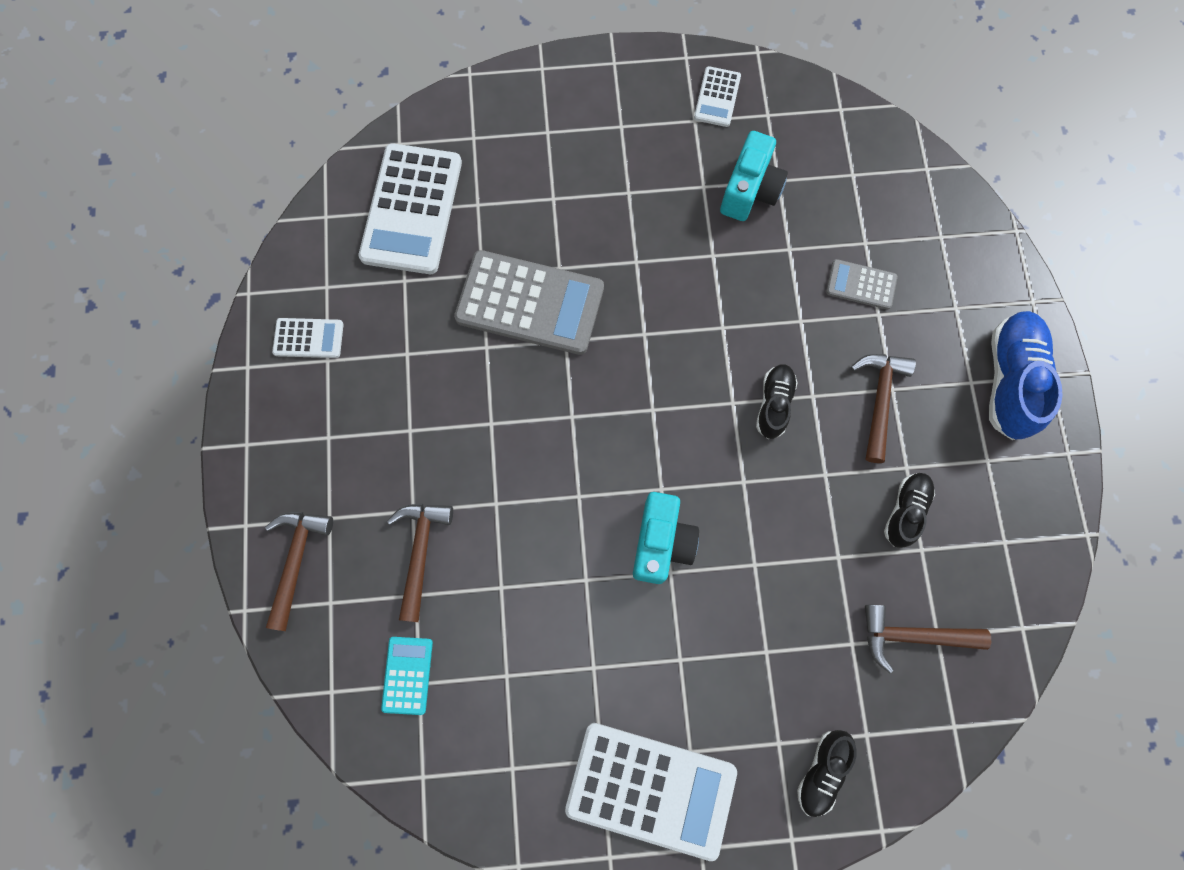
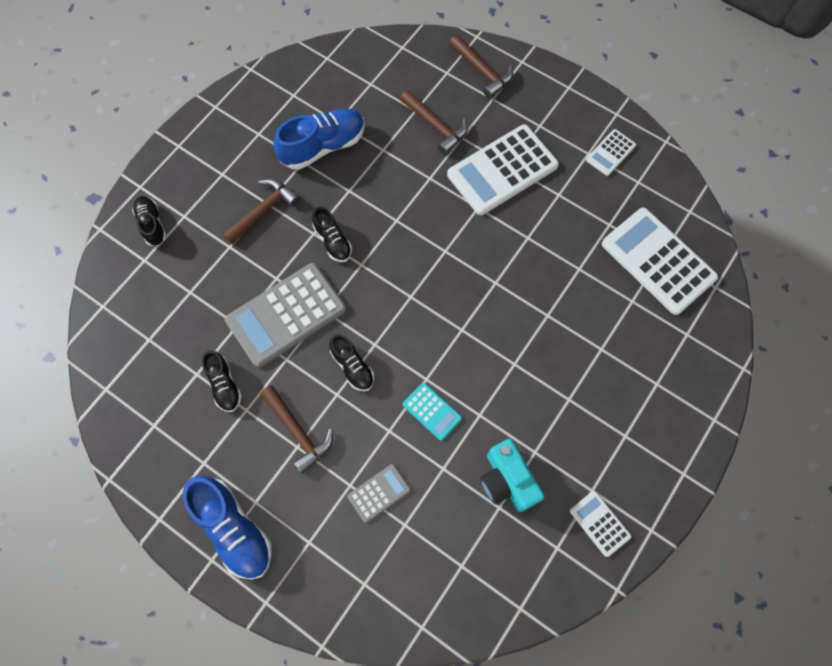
camera: 130 degrees right, 5 degrees down
(407, 675) = (379, 81): turquoise calculator -> turquoise calculator (432, 411)
(530, 303) = (537, 281): grey calculator -> grey calculator (286, 315)
(554, 662) = (323, 147): none -> blue shoe
(651, 789) = (224, 144): white calculator -> white calculator (502, 170)
(661, 542) = (333, 241): turquoise camera -> black shoe
(912, 636) = (162, 326): brown hammer -> brown hammer (263, 211)

